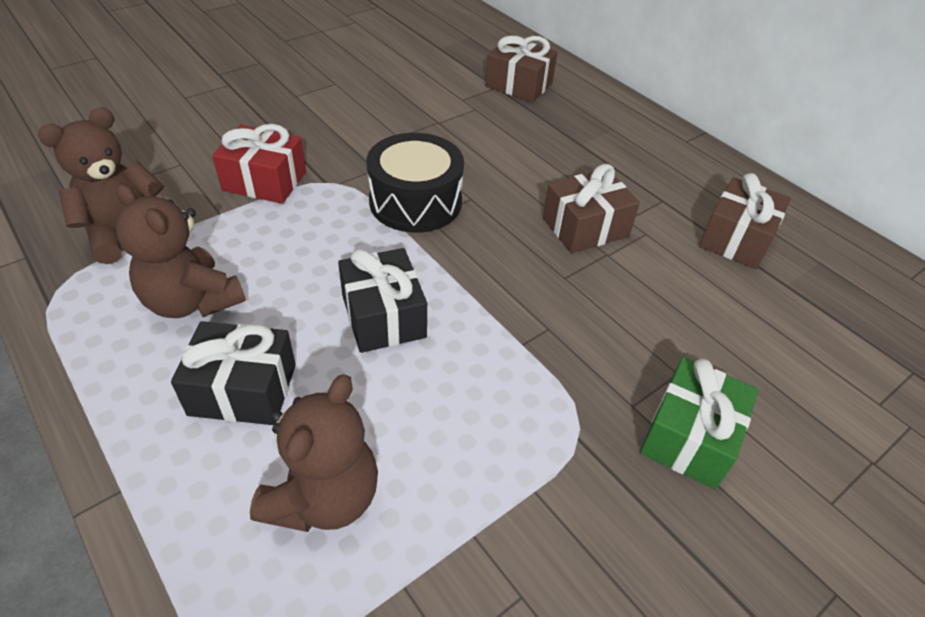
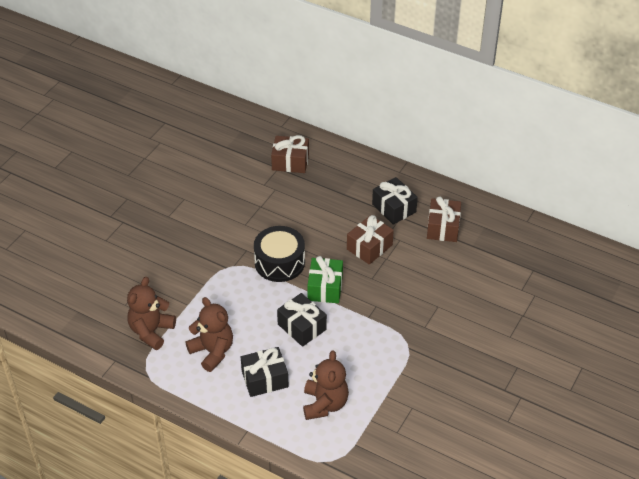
camera: 20 degrees left, 0 degrees up
(192, 301) = (212, 351): brown teddy bear -> brown teddy bear turned 150 degrees counterclockwise
(264, 181) = (195, 278): red gift -> none
(656, 185) = (394, 208): none -> black gift
(689, 437) = (451, 331): green gift -> green gift (325, 288)

